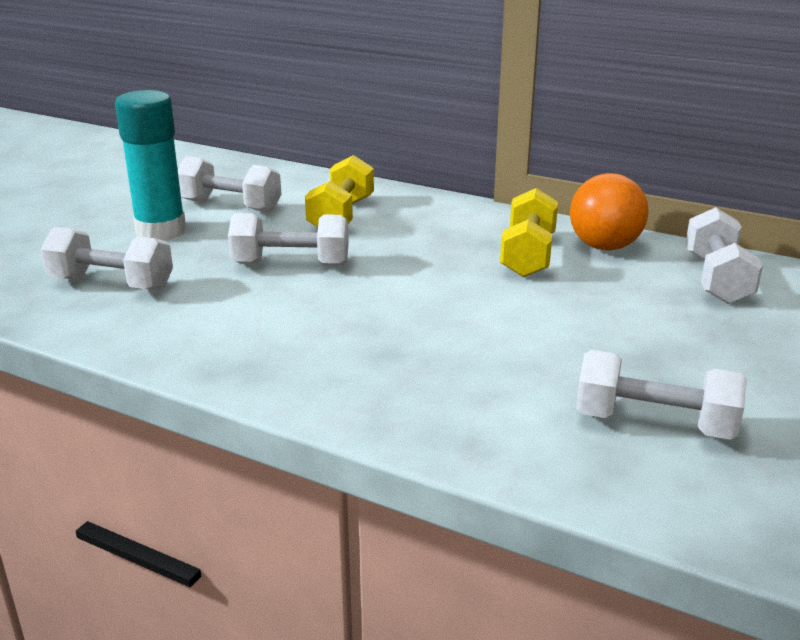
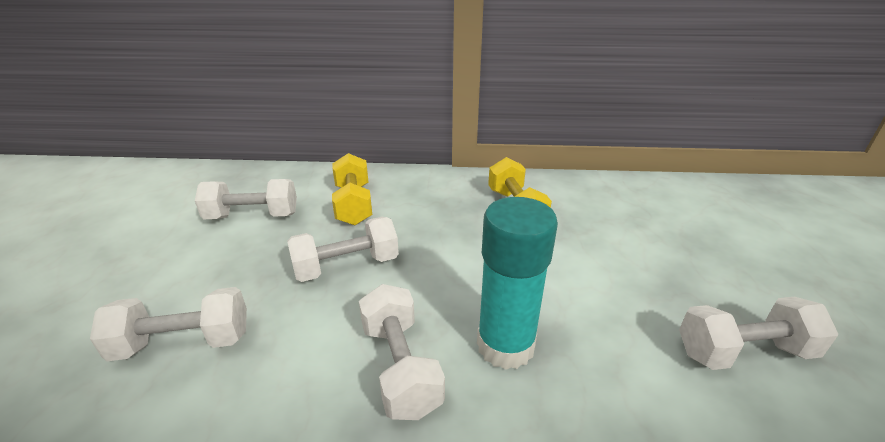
camera: 25 degrees left, 5 degrees up
(161, 231) = (201, 259): turquoise glue stick -> turquoise glue stick (505, 346)
(604, 246) = (555, 189): orange ball -> none
(716, 279) = (643, 200): white dumbbell -> white dumbbell (400, 367)

